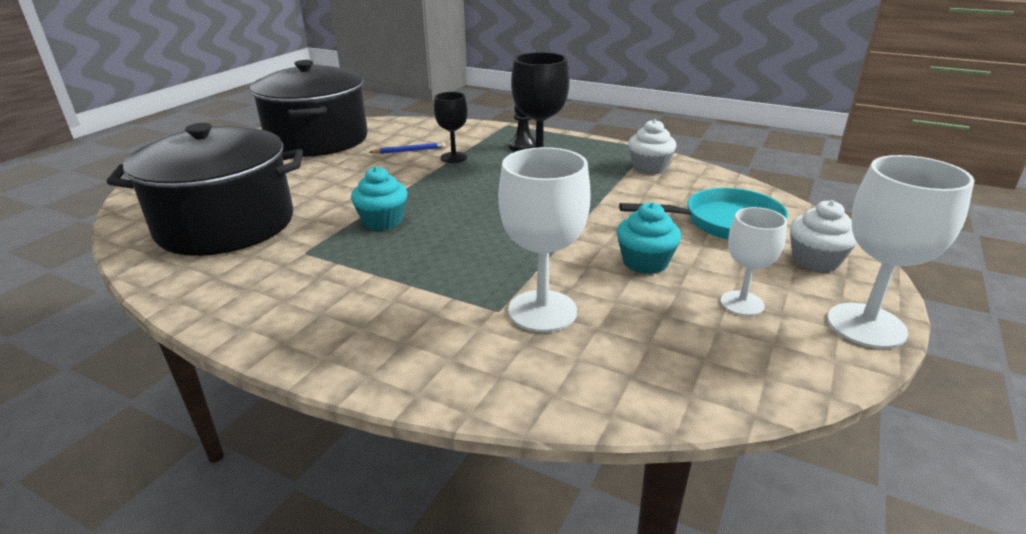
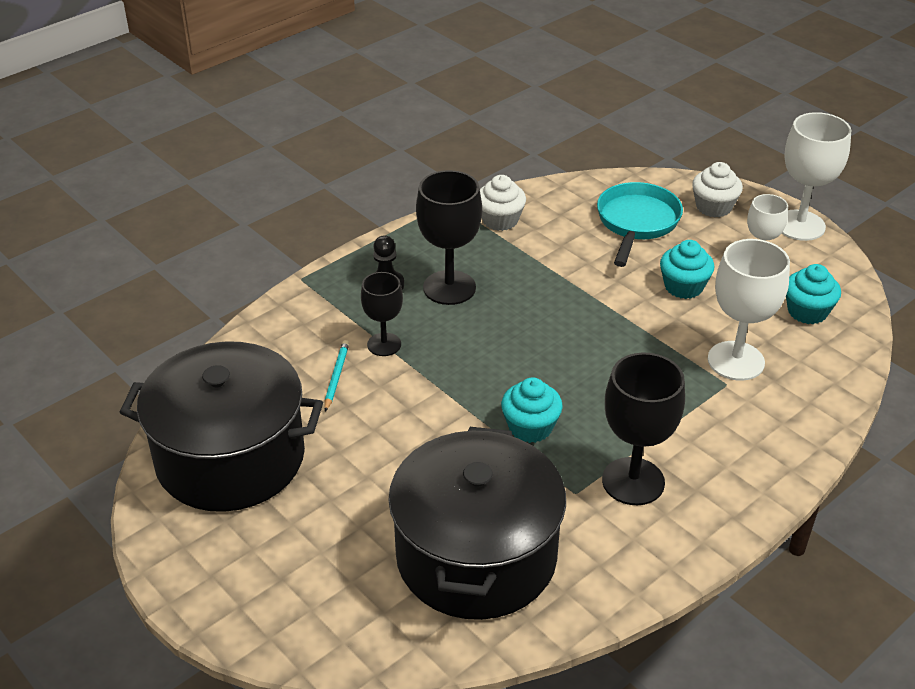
camera: 70 degrees left, 10 degrees up
(325, 277) = (633, 481): none -> black goblet
(409, 151) = (336, 376): blue pencil -> turquoise pencil
(683, 353) = (807, 311): none -> turquoise cupcake

